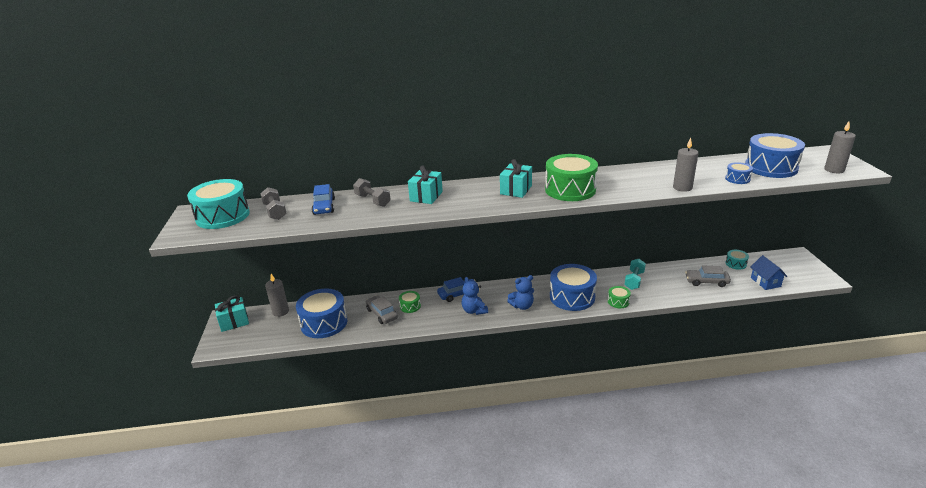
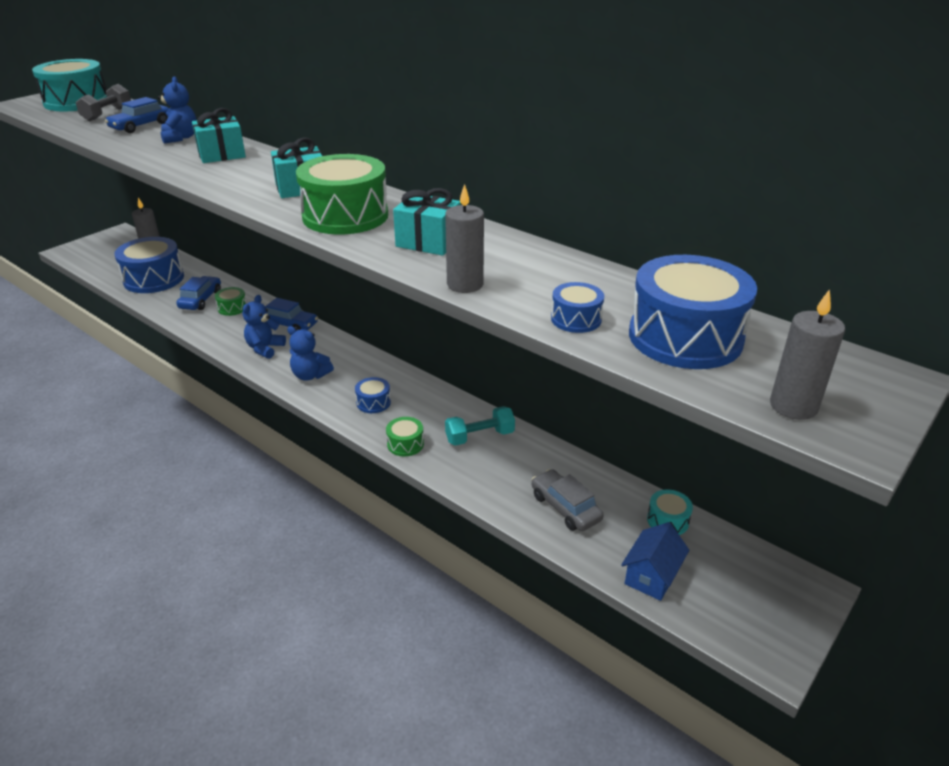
camera: 45 degrees right, 5 degrees up
(234, 322) = (115, 239): turquoise gift -> turquoise gift (428, 242)
(372, 200) = (180, 138): grey dumbbell -> blue teddy bear
(382, 314) = (201, 300): grey car -> blue car
(572, 297) = (373, 402): blue drum -> blue drum, size x0.47

